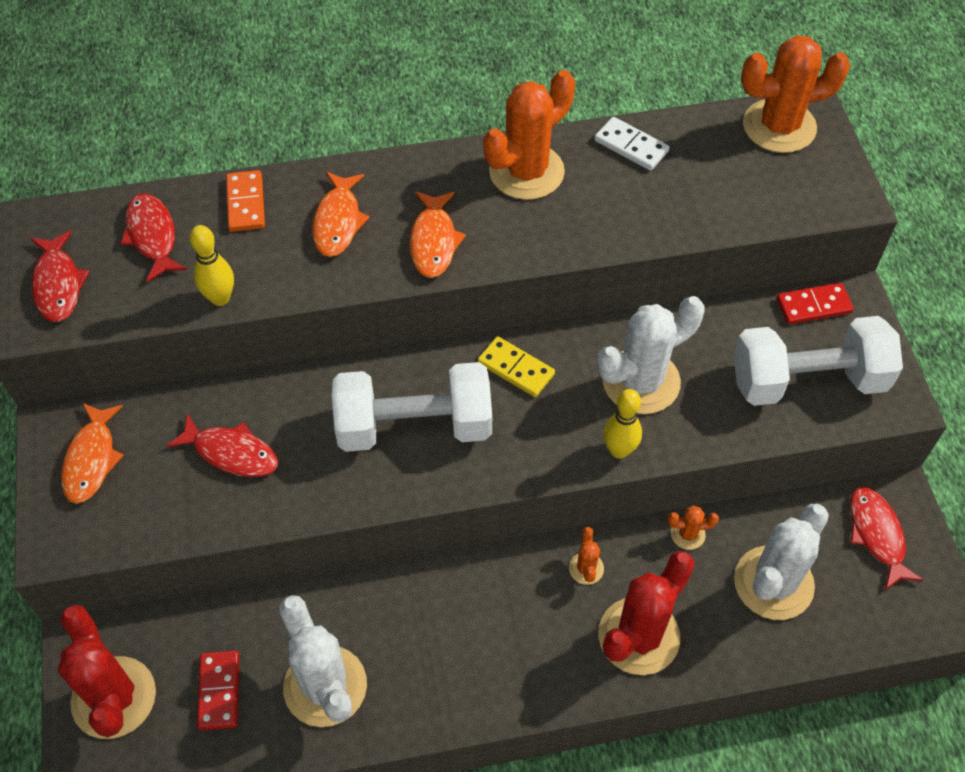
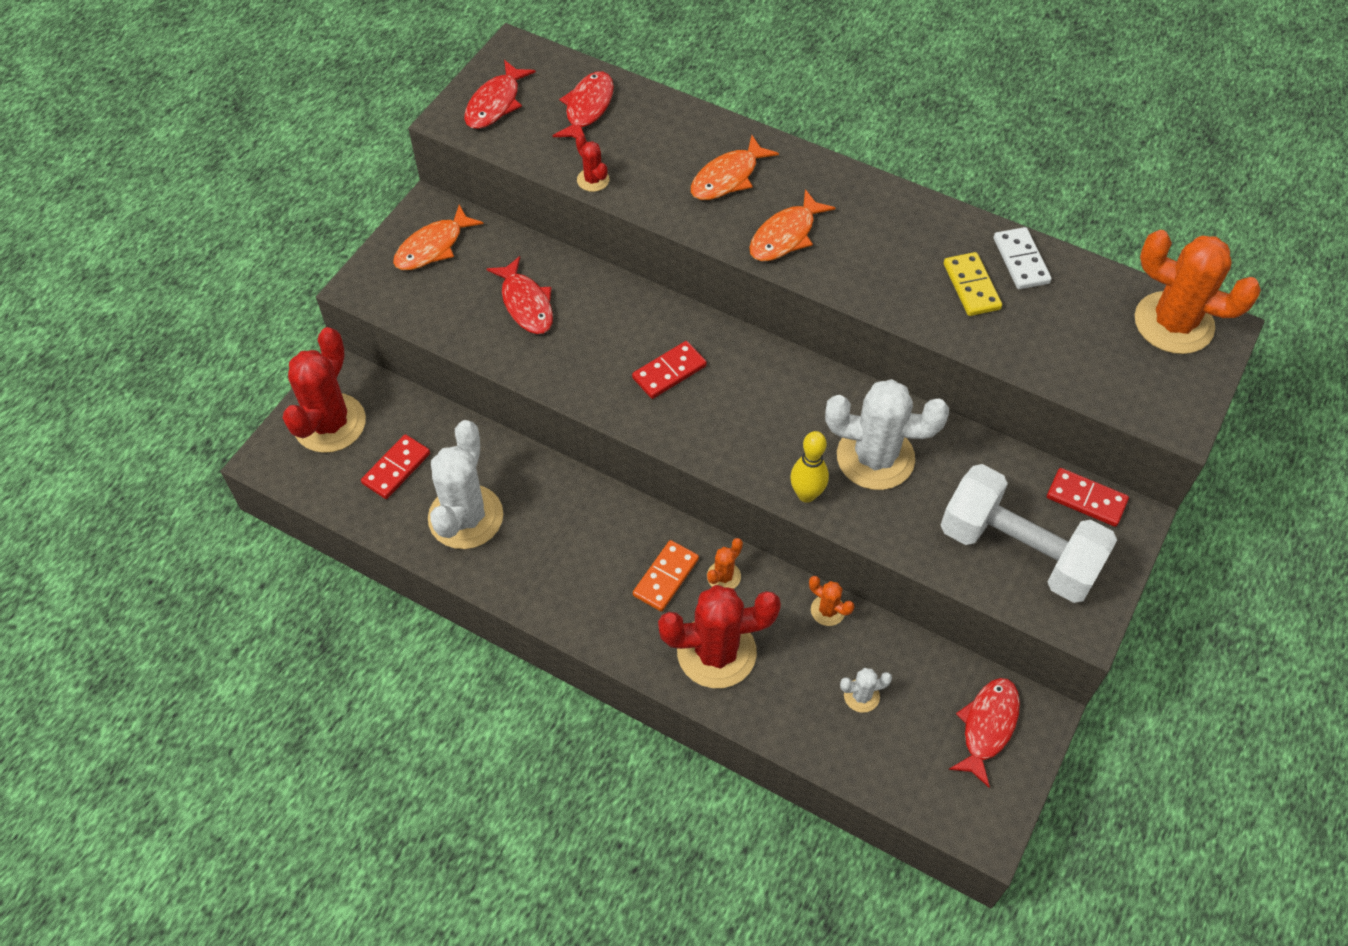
camera: 40 degrees right, 0 degrees up
(220, 298) = (593, 180): yellow bowling pin -> red cactus
(246, 203) = (674, 124): orange domino -> orange domino (666, 577)
(414, 426) = (669, 372): white dumbbell -> red domino
(516, 368) = (785, 382): yellow domino -> yellow domino (971, 286)
(526, 172) = (911, 228): orange cactus -> none
(773, 583) = (861, 696): white cactus -> white cactus, size x0.44

